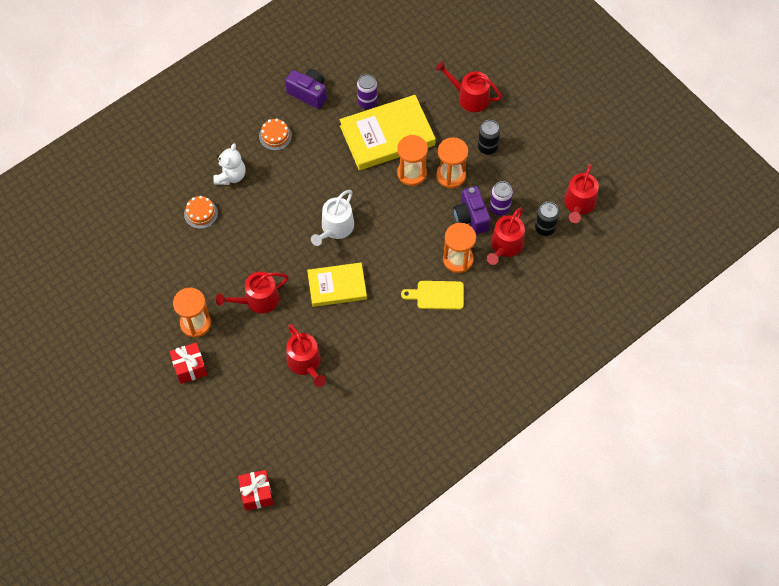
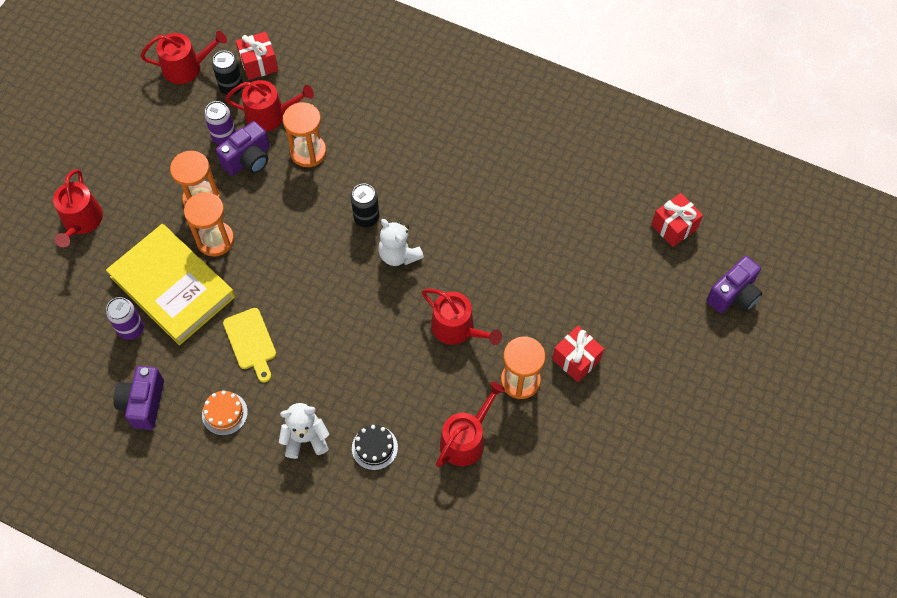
camera: 115 degrees left, 0 degrees up
(176, 506) = (733, 295): none -> purple camera
(201, 213) = (374, 447): orange cake -> black cake
(305, 363) = (506, 245): red watering can -> red watering can (466, 439)
(335, 228) = (325, 288): white watering can -> none
(337, 286) = (399, 255): yellow book -> white teddy bear
(437, 295) = (361, 155): yellow cutting board -> yellow cutting board (251, 342)
(487, 147) = (147, 177): black can -> black can (366, 218)
(559, 255) = (259, 64): none -> red gift

